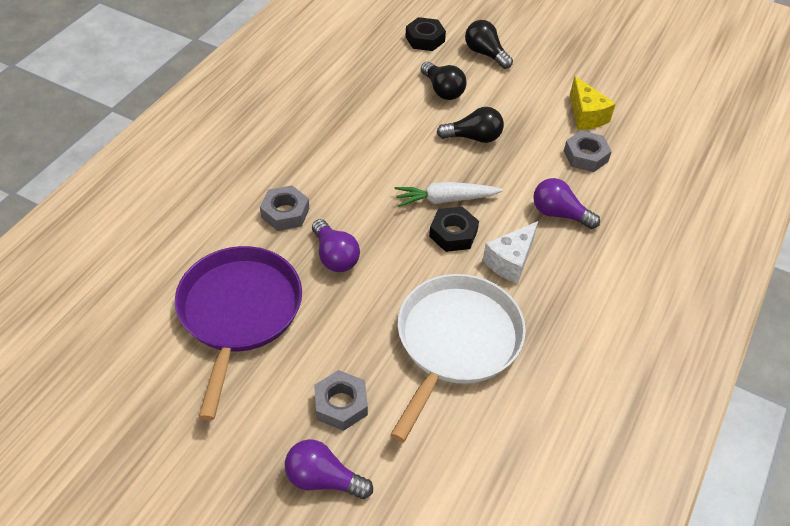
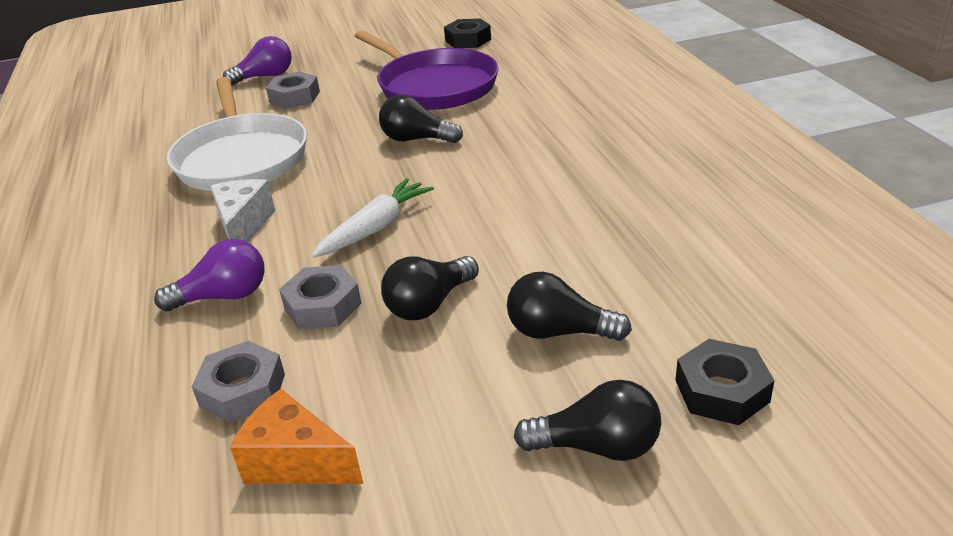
camera: 140 degrees right, 15 degrees down
(285, 213) = (506, 134): grey nut -> grey nut (322, 306)
(335, 256) = (416, 139): purple light bulb -> black light bulb
(453, 234) = (330, 210): black nut -> black nut (468, 40)
(586, 115) = (296, 462): yellow cheese -> orange cheese

